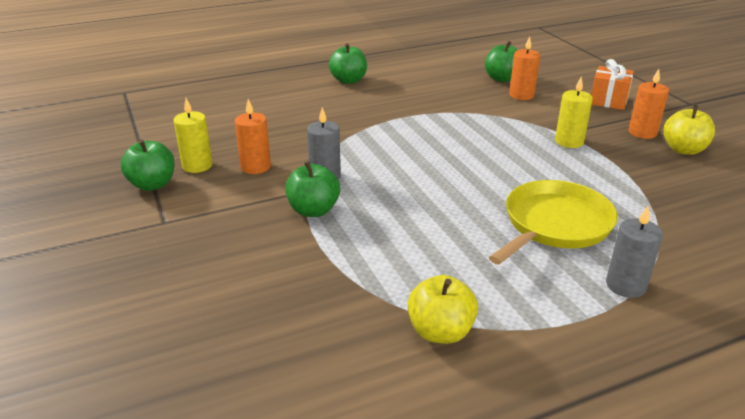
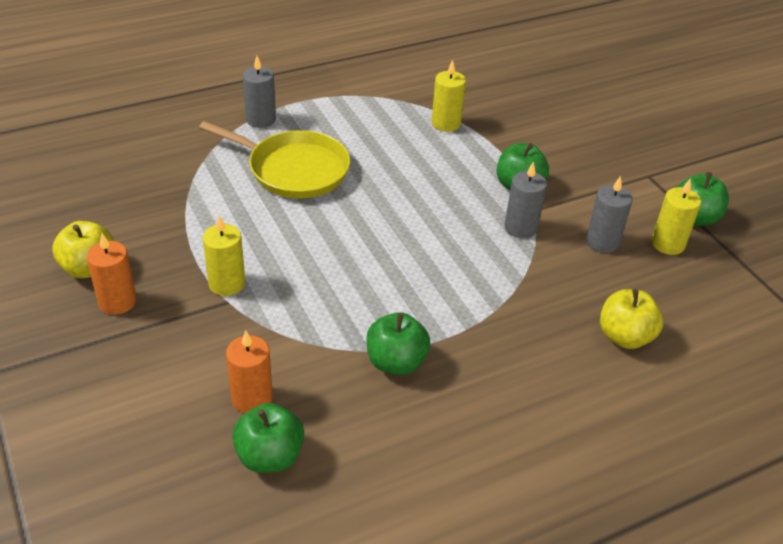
camera: 175 degrees right, 10 degrees up
(255, 167) = (602, 242): orange candle -> grey candle
(348, 80) = (546, 447): green apple -> green apple (396, 362)
(382, 283) = (446, 123): none -> yellow candle
(440, 332) = (403, 94): yellow apple -> yellow apple (624, 337)
(554, 224) = (294, 169): yellow pan -> yellow pan turned 105 degrees counterclockwise
(608, 101) = (116, 381): orange gift -> none

